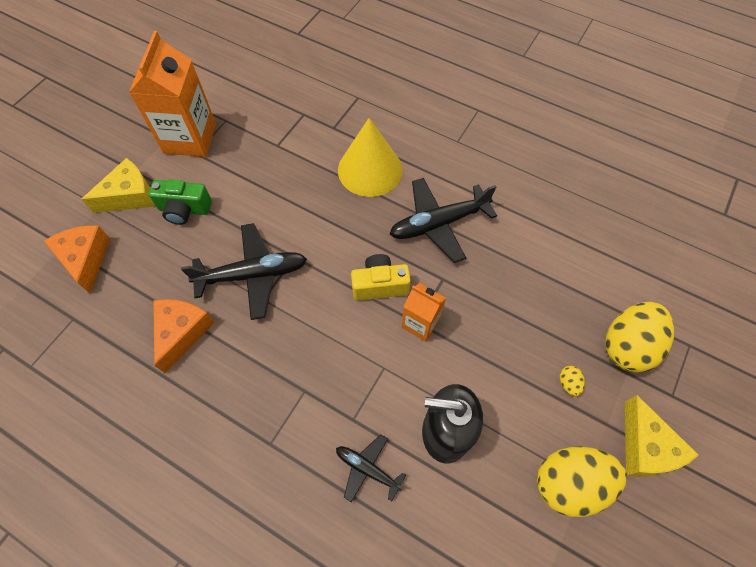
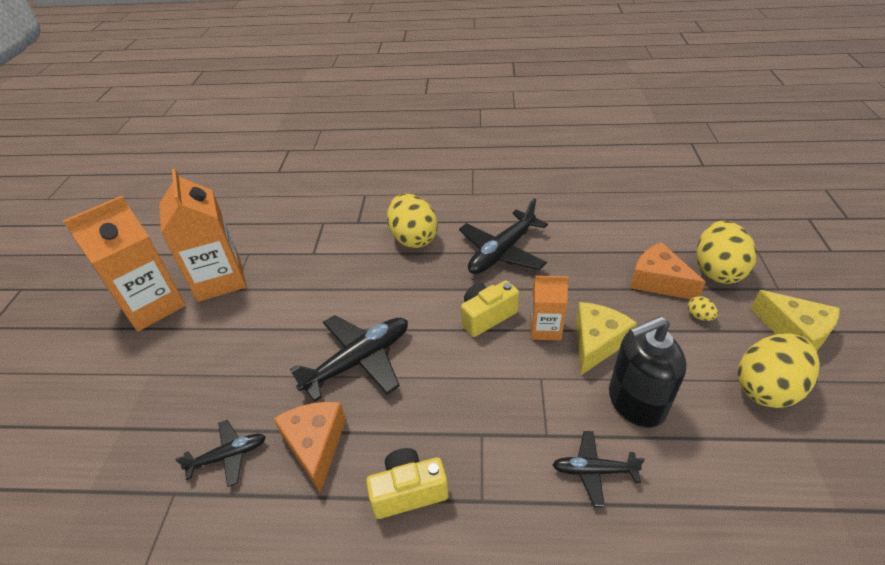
camera: 25 degrees left, 20 degrees down
(86, 259) = (158, 428): orange cheese -> orange cheese (658, 281)
(120, 308) = (228, 456): none -> black plane
(129, 141) = (152, 306): none -> orange carton
(130, 196) = (180, 350): yellow cheese -> yellow cheese (596, 343)
(184, 209) = (249, 338): green camera -> none
(224, 406) = (408, 491): none -> yellow camera
(370, 170) = (413, 238): yellow cone -> yellow egg

